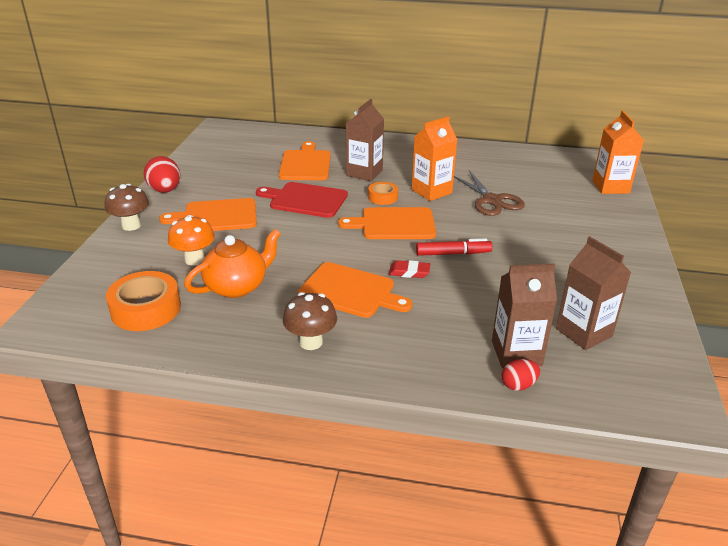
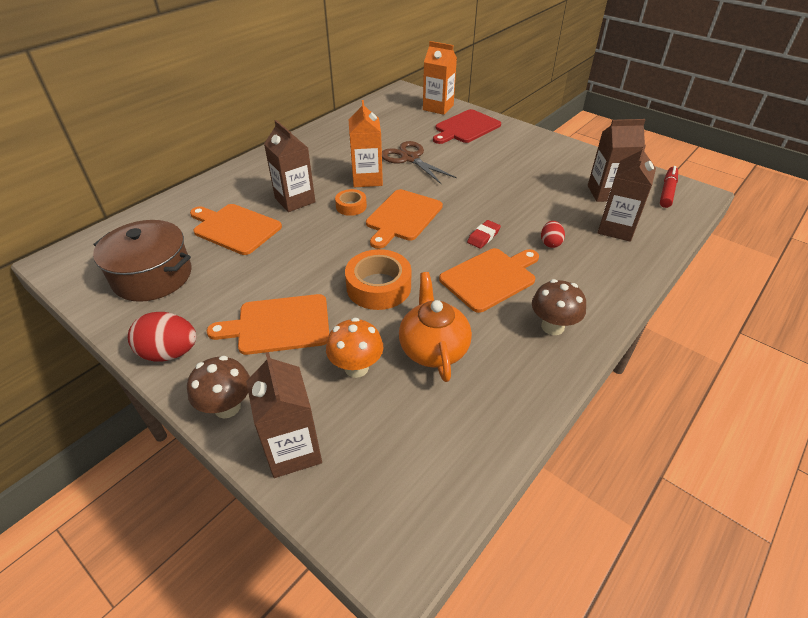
camera: 60 degrees left, 10 degrees up
(108, 260) = (293, 450): none -> brown carton
(146, 309) = (428, 436): orange tape -> orange tape (378, 287)
(216, 216) = (279, 325): orange cutting board -> orange cutting board turned 60 degrees clockwise
(229, 158) = (152, 276): none -> brown pot
(305, 200) = (308, 252): red cutting board -> red cutting board (466, 127)
(453, 254) = (473, 206): red marker -> red marker (667, 191)
(491, 200) = (410, 158): brown scissors -> brown scissors turned 135 degrees counterclockwise
(518, 385) = (651, 242): red egg -> red egg (550, 243)

